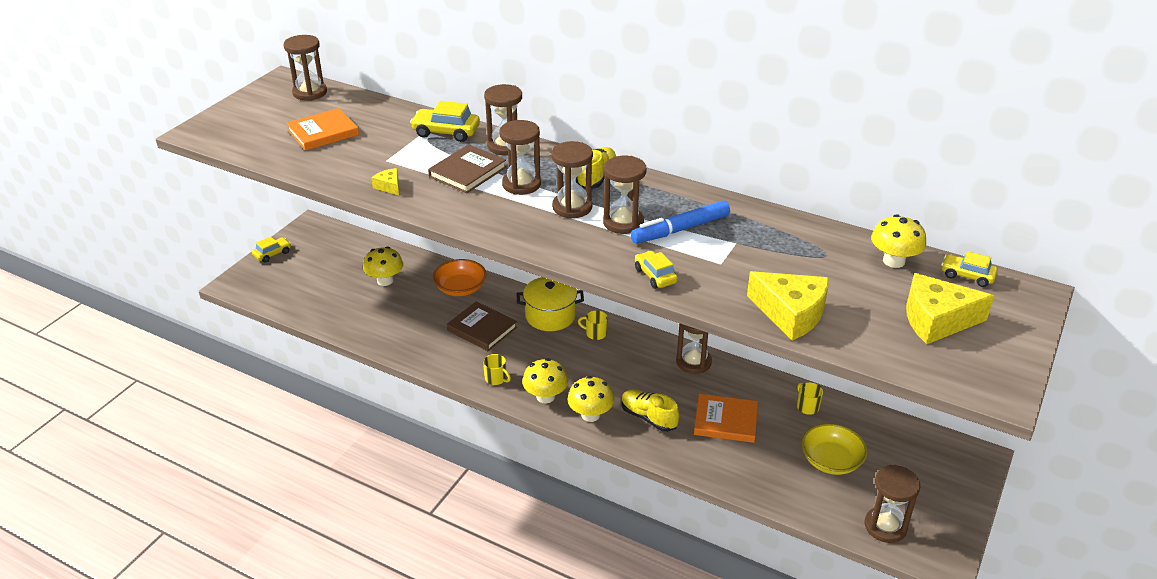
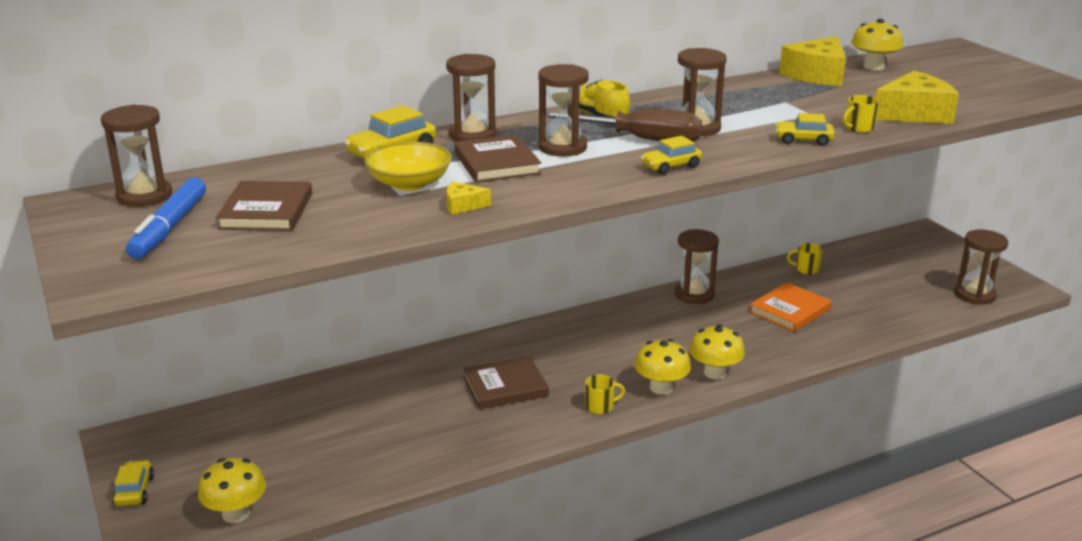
camera: 55 degrees left, 10 degrees down
(323, 132) = (266, 211): orange book -> brown book
(385, 280) = (327, 420): yellow mushroom -> yellow mushroom (236, 514)
(460, 288) = (415, 375): orange bowl -> none
(550, 316) = (535, 339): yellow pot -> none
(572, 207) = (640, 139): brown hourglass -> brown screwdriver
(595, 333) = (594, 326): yellow mug -> yellow mug (858, 128)
(648, 417) = (749, 344): yellow shoe -> none
(680, 229) = (738, 113): blue marker -> blue marker (169, 228)
(831, 461) = (882, 286): yellow bowl -> yellow bowl (409, 183)
(936, 320) = (966, 78): yellow cheese -> yellow cheese (817, 75)
(967, 276) = (917, 55): yellow car -> yellow car (671, 166)

